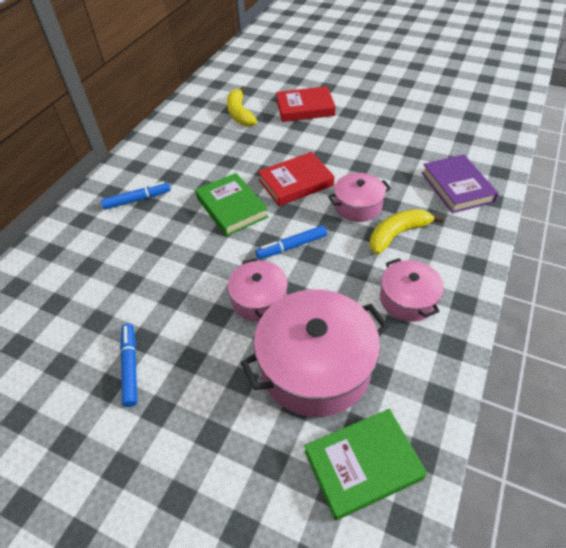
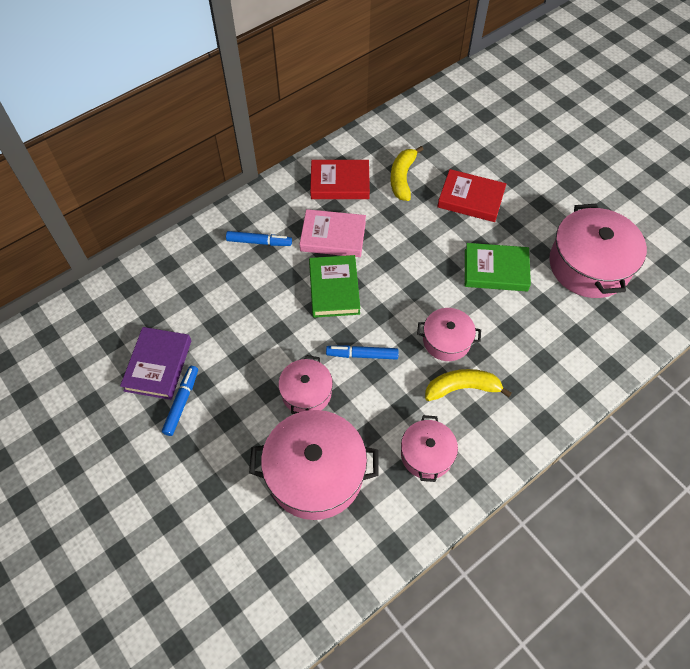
camera: 25 degrees right, 10 degrees up
(205, 171) = (333, 236): none -> pink book
(296, 182) = (406, 287): red book -> red book (340, 183)
(362, 465) = (303, 565): green book -> green book (495, 270)
(426, 116) = (589, 265): none -> pink pot
(457, 187) = (555, 364): purple book -> purple book (158, 365)

